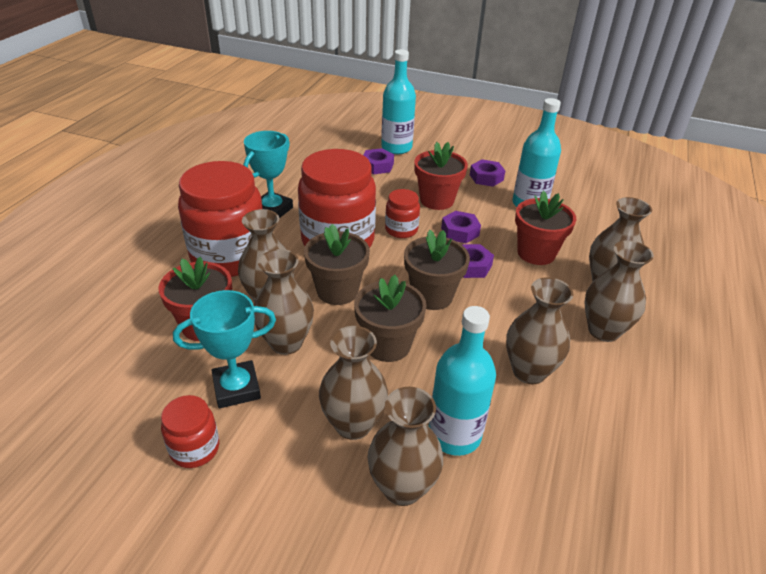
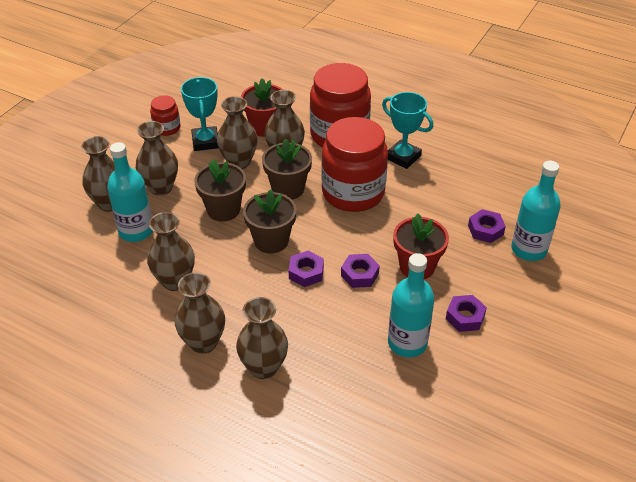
camera: 100 degrees right, 5 degrees up
(401, 230) = (366, 234): red jar -> none
(536, 253) = (318, 325): red flower pot -> none

